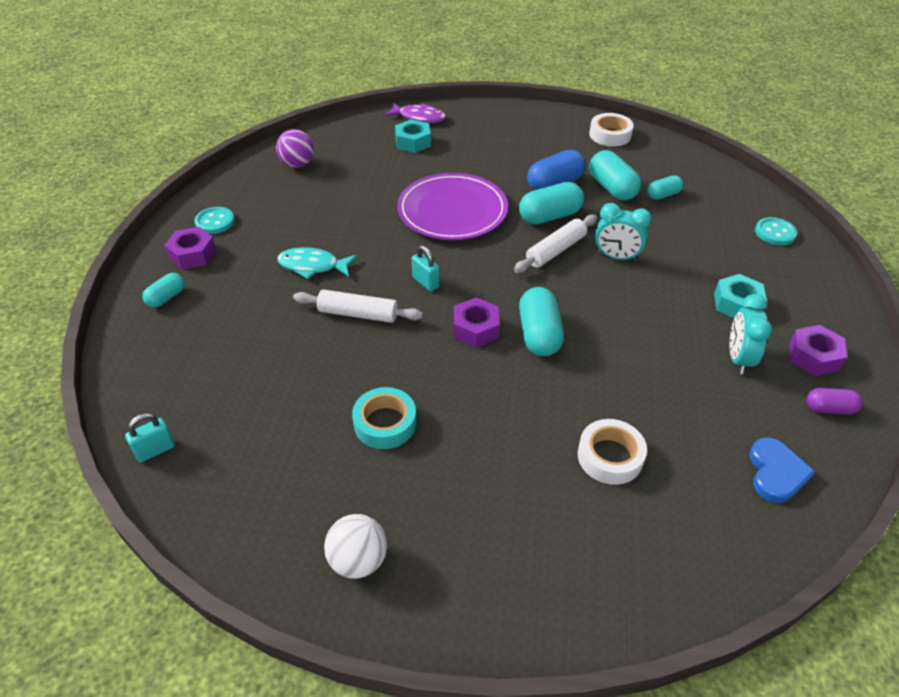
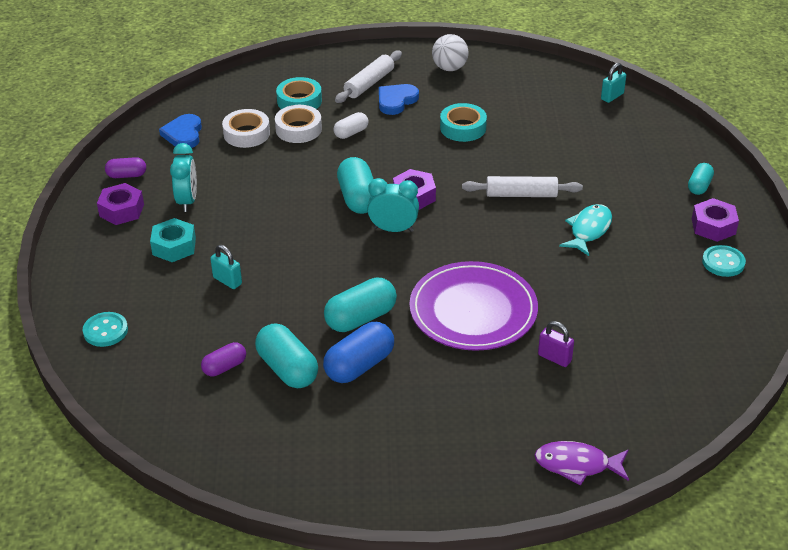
camera: 170 degrees right, 5 degrees down
(297, 164) = (691, 352): purple ball -> none
(312, 266) = (588, 230): turquoise fish -> turquoise fish turned 60 degrees counterclockwise
(402, 172) = (554, 358): none -> purple padlock
(413, 142) = (563, 412): turquoise nut -> none
(425, 282) = (472, 229): turquoise padlock -> turquoise padlock (227, 281)
(463, 493) = (396, 101): none -> blue heart
(537, 437) = (351, 133): none -> white capsule
(555, 250) = (350, 277): white rolling pin -> white rolling pin (369, 84)
(610, 135) = (286, 468): white tape -> white tape (246, 133)
(610, 518) = (299, 101): none -> turquoise tape
(616, 257) = (286, 278): turquoise clock -> turquoise clock (393, 229)
(663, 195) = (224, 367): turquoise capsule -> purple capsule

